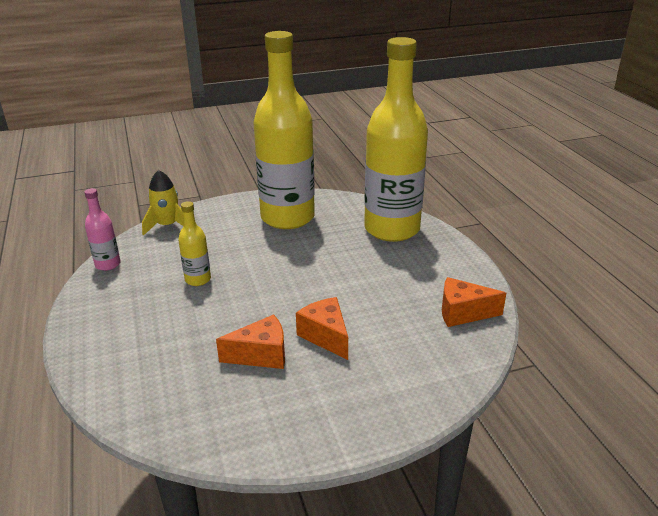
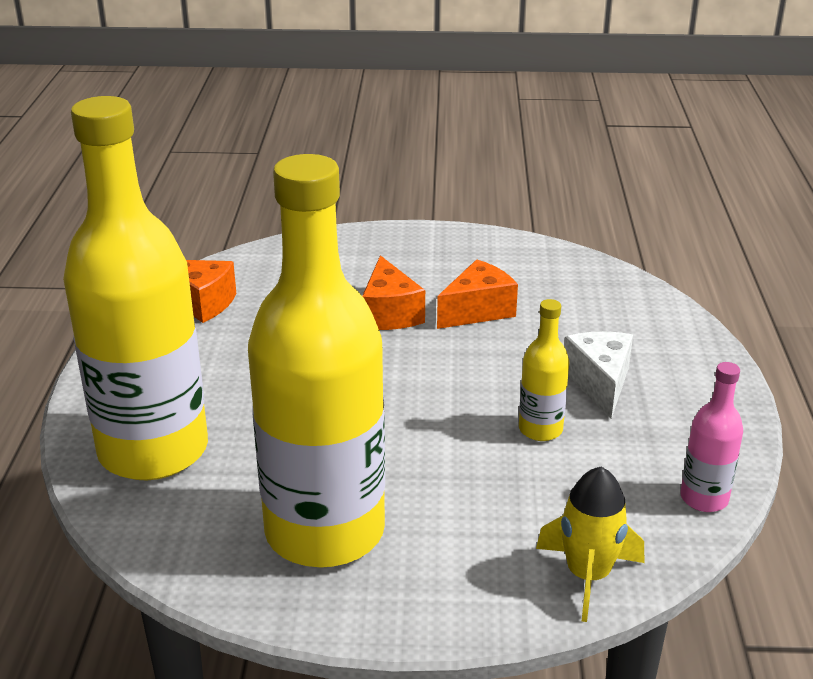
camera: 160 degrees left, 0 degrees up
(163, 316) = (600, 383): none -> white cheese
(261, 355) = (478, 311): orange cheese -> orange cheese turned 135 degrees clockwise

